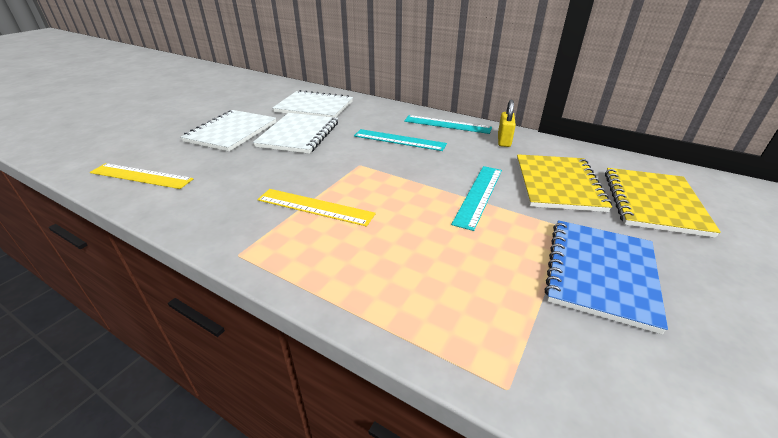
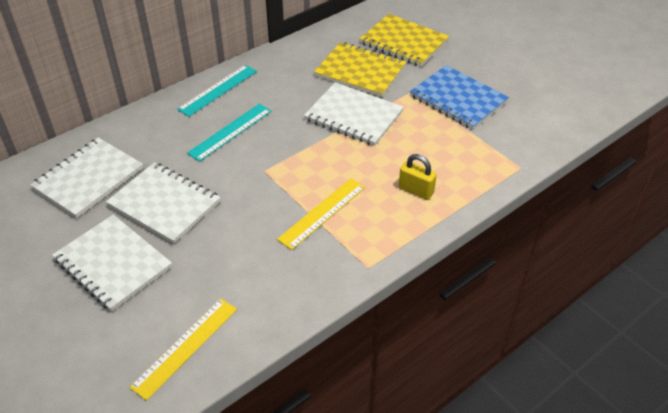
camera: 70 degrees left, 10 degrees up
(478, 195) = (353, 116): turquoise ruler -> white notebook
(504, 141) = (276, 69): yellow padlock -> yellow padlock (416, 190)

